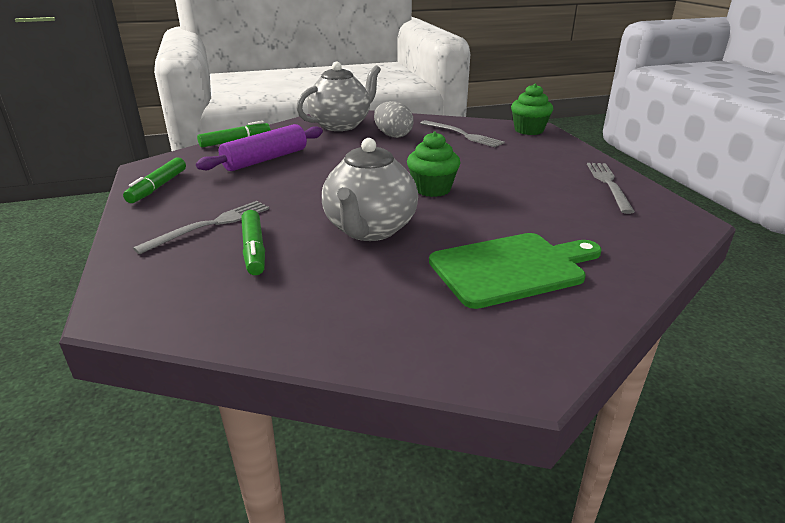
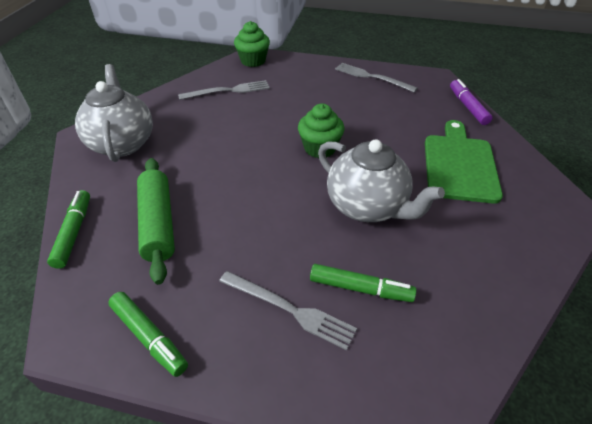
camera: 60 degrees left, 15 degrees up
(210, 225) = (289, 309): grey fork -> grey fork turned 135 degrees clockwise
(265, 159) = (158, 223): purple rolling pin -> green rolling pin
(393, 135) = (188, 124): grey egg -> none
(656, 253) = (467, 107): none -> purple marker

